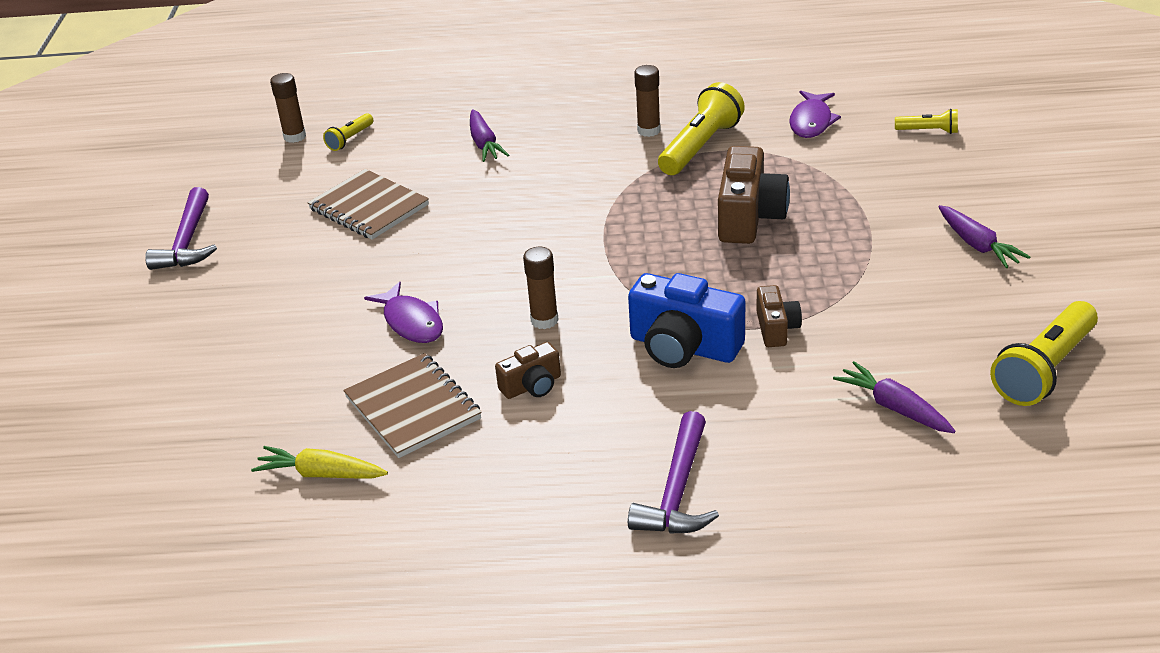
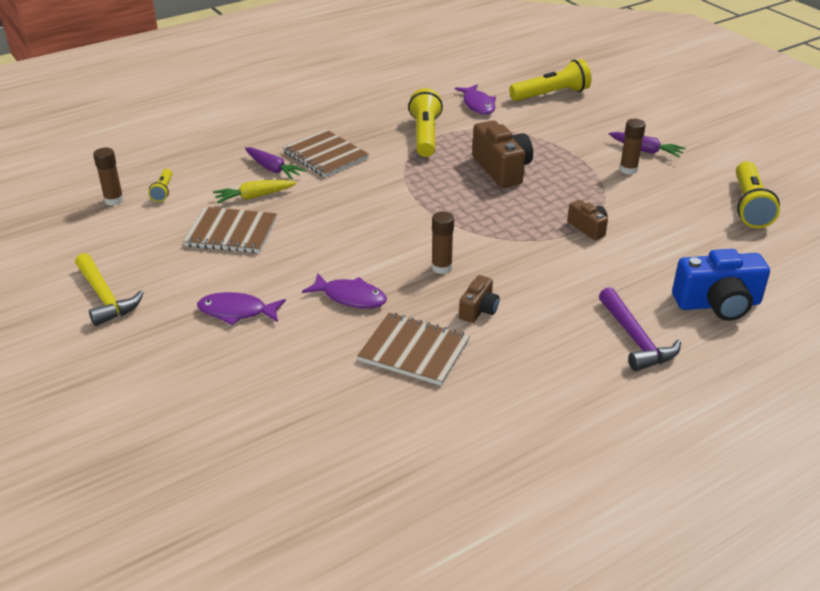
camera: 35 degrees left, 0 degrees up
(187, 241) = (104, 297): purple hammer -> yellow hammer
(287, 299) = (236, 312): none -> purple fish
(321, 474) = (397, 416): yellow carrot -> yellow carrot (254, 196)
(557, 142) = (325, 155): none -> brown notebook
(649, 130) = (380, 134): brown glue stick -> brown glue stick (628, 169)
(683, 347) = (546, 256): blue camera -> blue camera (718, 304)
(894, 408) = (699, 251): purple carrot -> none
(928, 131) = (551, 95): yellow flashlight -> yellow flashlight, size x1.95

